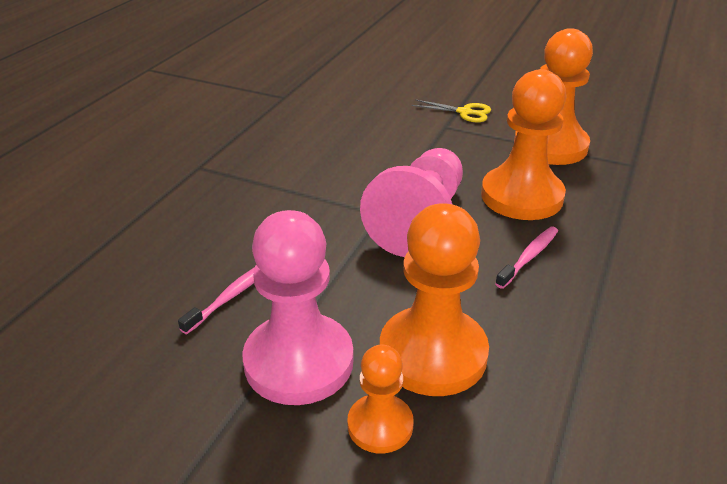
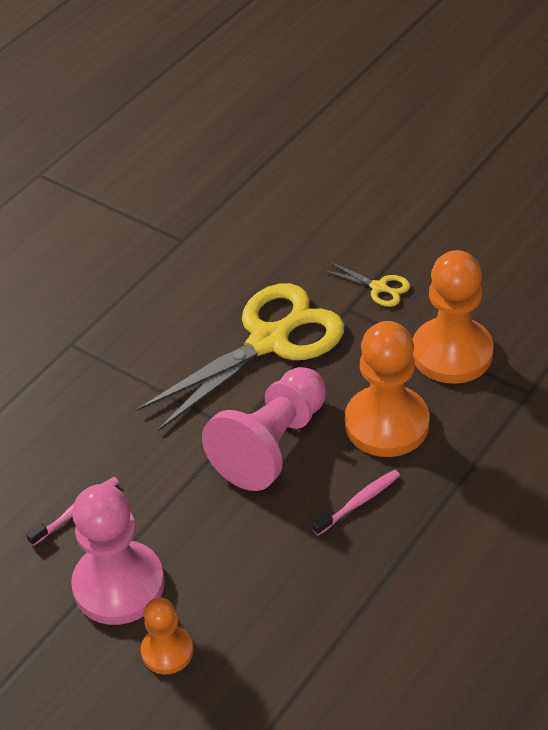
camera: 15 degrees right, 10 degrees up
(385, 150) = (269, 341): none -> yellow scissors
(433, 354) = (231, 593): orange pawn -> none

